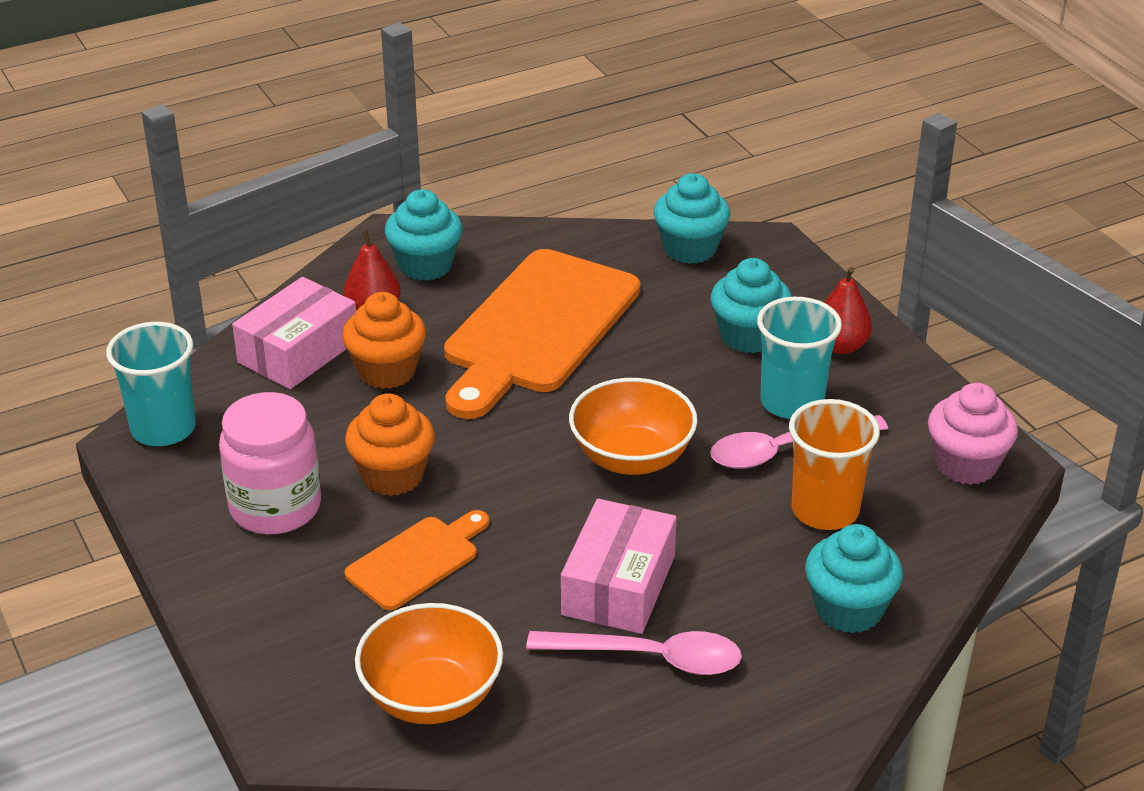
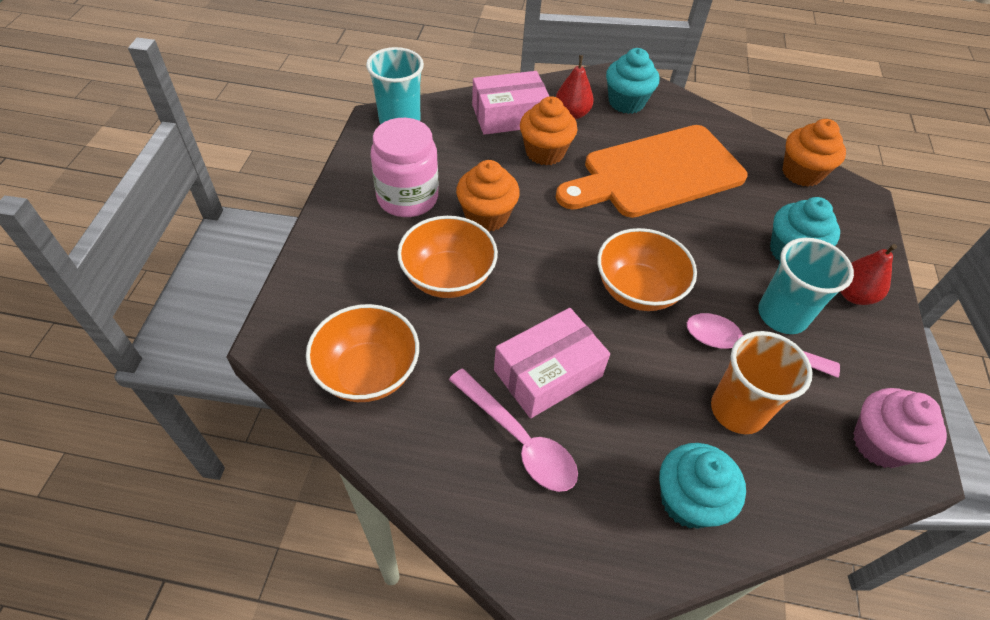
camera: 35 degrees right, 15 degrees up
(417, 560) = (448, 277): orange cutting board -> orange bowl
(690, 249) = (801, 173): turquoise cupcake -> orange cupcake

